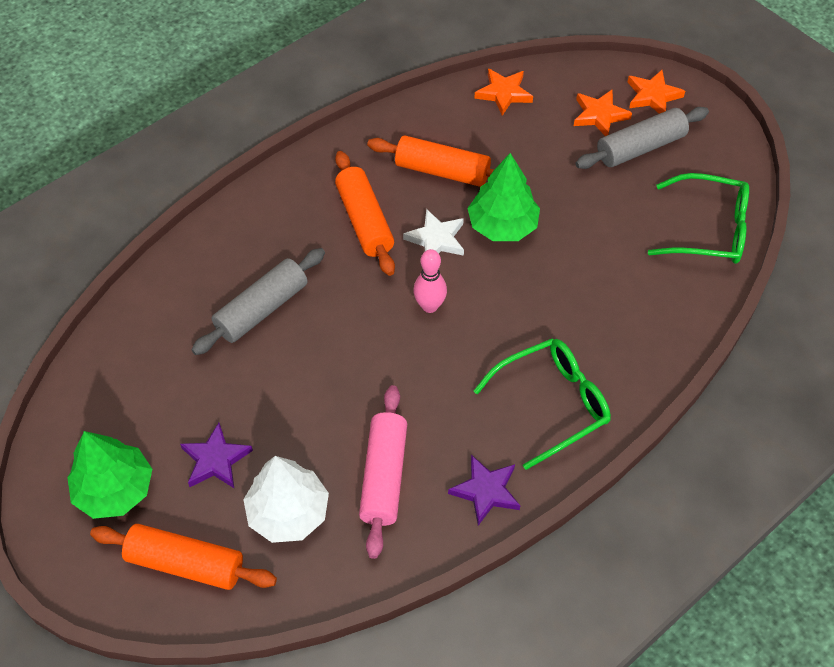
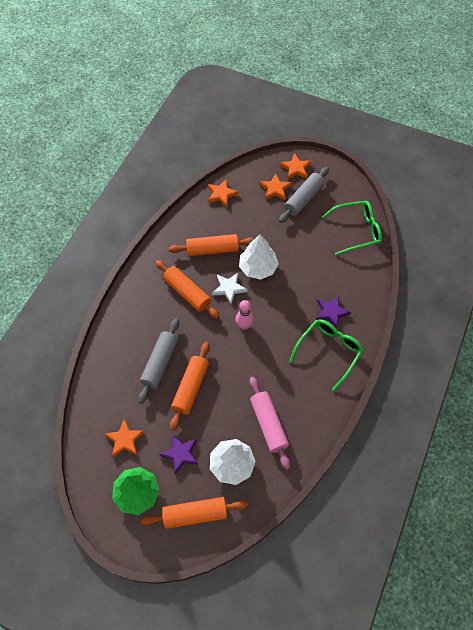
camera: 25 degrees left, 5 degrees up
(142, 401) = (125, 440): none -> orange star
(288, 366) = (190, 388): none -> orange rolling pin
(486, 491) = (321, 410): purple star -> purple star (331, 312)
(502, 225) = (258, 268): green tree -> white tree

